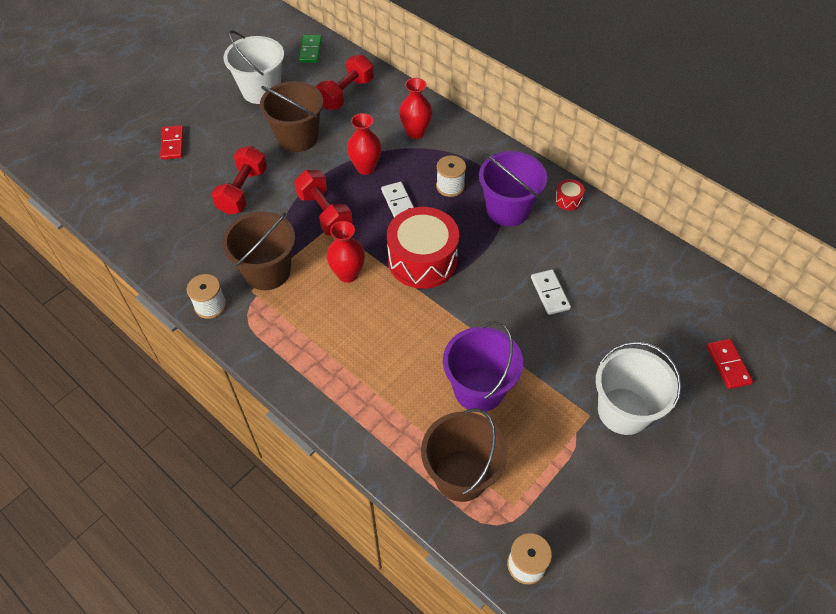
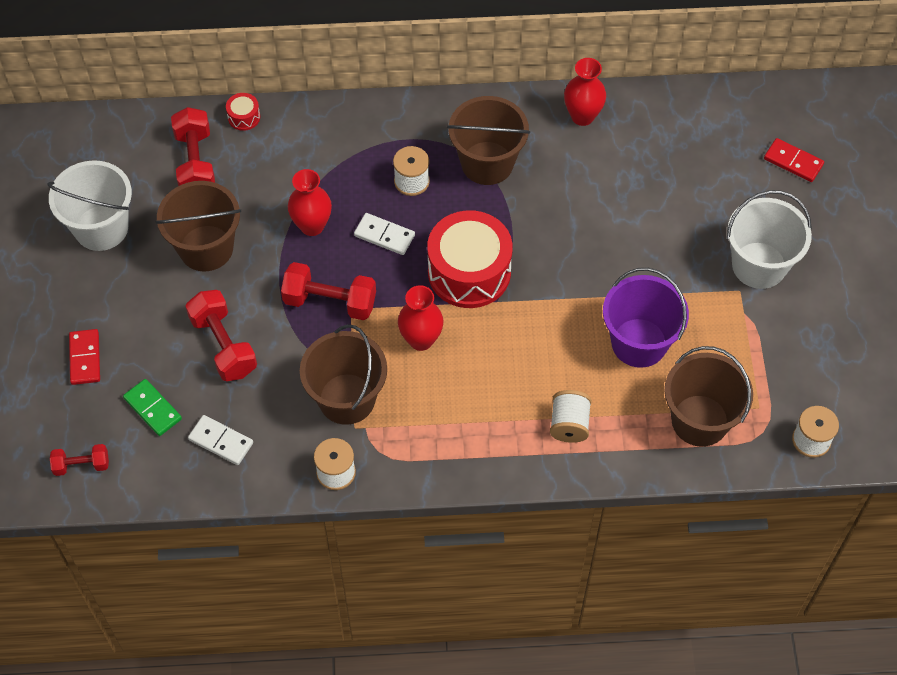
camera: 45 degrees left, 5 degrees up
(102, 192) = (81, 465): none -> red dumbbell
(172, 144) = (85, 358): red domino -> red domino turned 45 degrees clockwise
(310, 50) = (95, 142): green domino -> green domino (153, 408)
(373, 399) = (569, 424): none -> white spool
(415, 132) = (315, 151): red vase -> red vase (582, 116)
(508, 209) = (487, 163): purple bucket -> brown bucket
(550, 293) = (605, 213): white domino -> white domino (221, 441)
(568, 200) = (527, 112): red drum -> red drum (244, 117)

